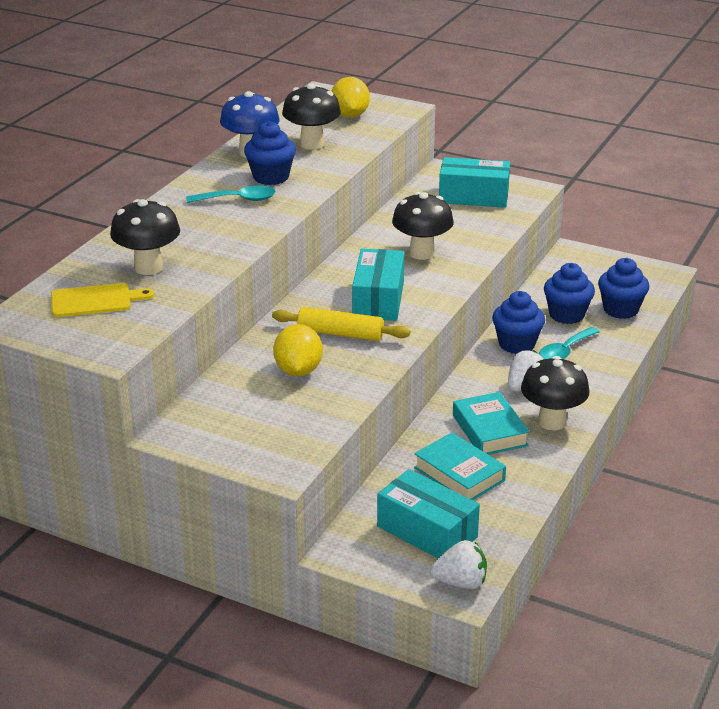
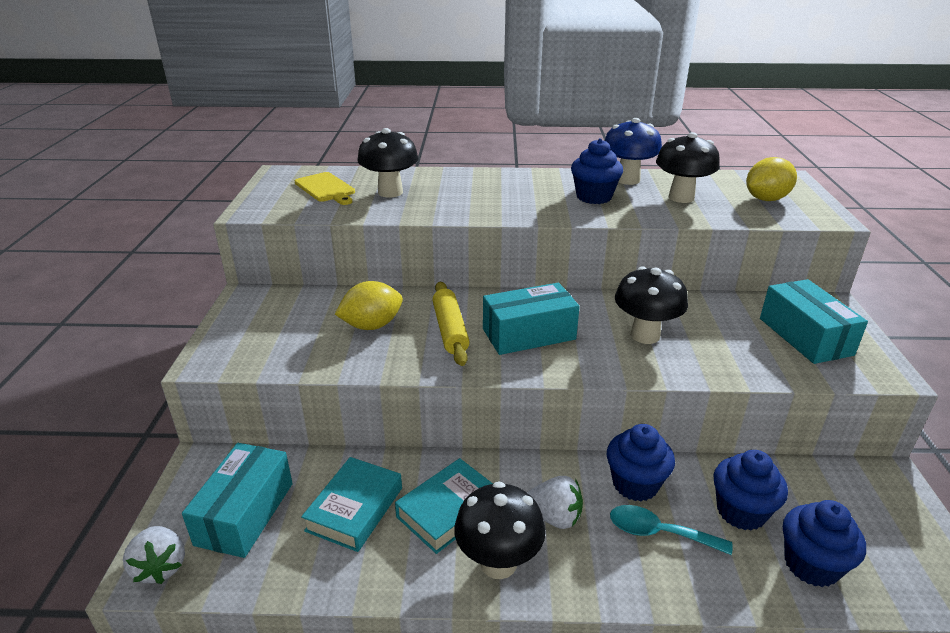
camera: 65 degrees right, 0 degrees up
(238, 200) = (537, 195): turquoise spoon -> none

